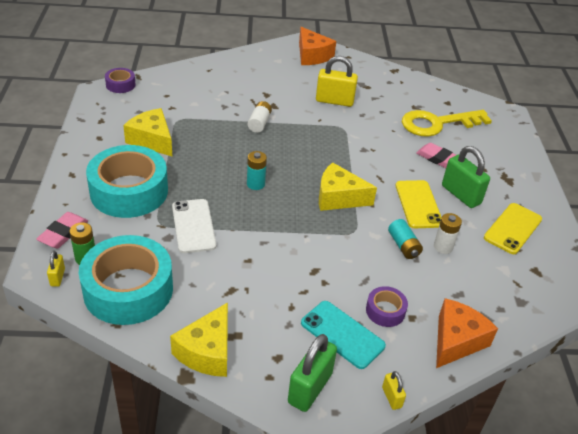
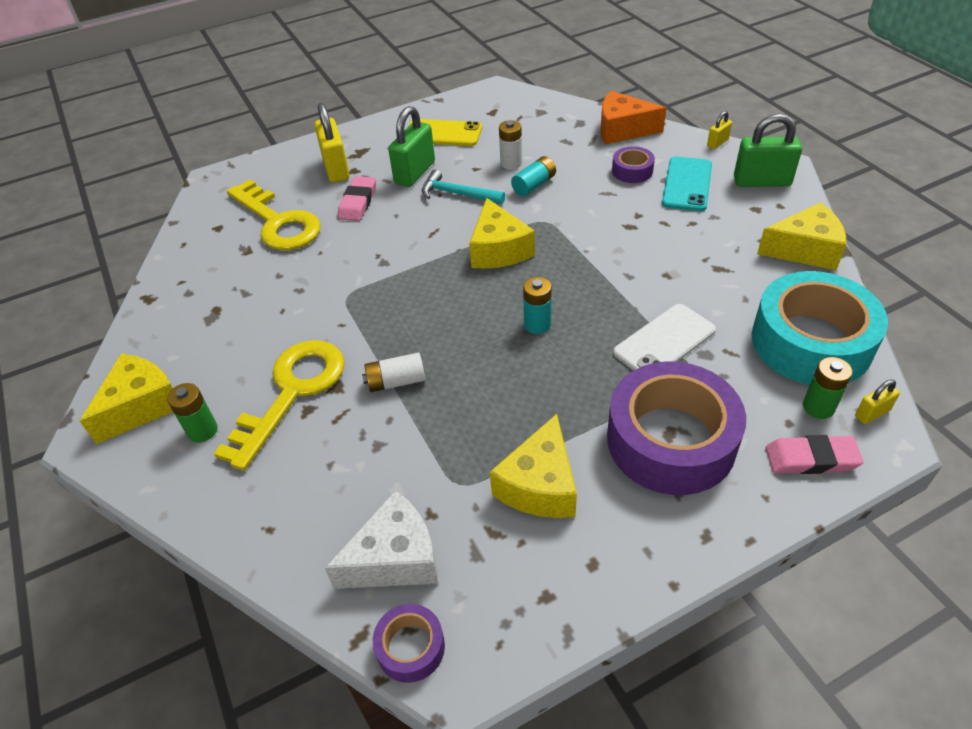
camera: 110 degrees left, 5 degrees up
(129, 191) = (671, 440): turquoise tape -> purple tape
(161, 93) = (395, 558): none -> white cheese
(281, 66) = (202, 430): none -> green battery
(282, 93) = (292, 392): none -> yellow key
(312, 56) = (141, 406): orange cheese -> yellow cheese
(334, 101) = (279, 327): yellow padlock -> yellow padlock (336, 168)
(418, 204) = (457, 194): yellow phone -> turquoise hammer

